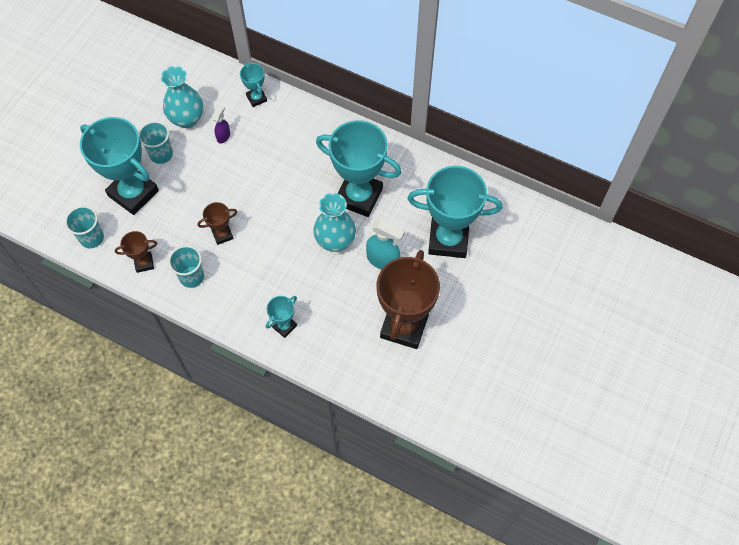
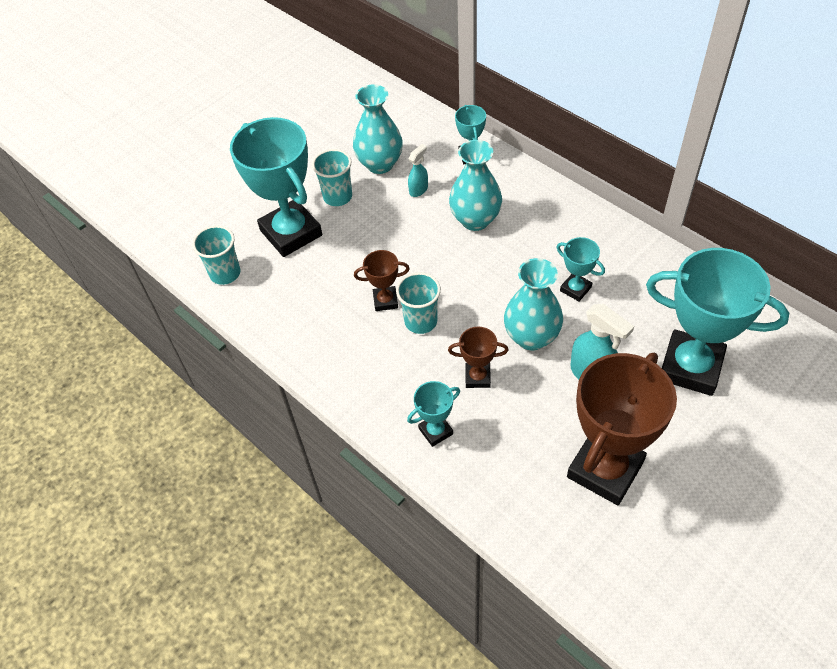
camera: 20 degrees right, 10 degrees down
(144, 263) = (278, 314): brown trophy -> brown trophy (477, 377)
(192, 277) = (332, 343): turquoise cup -> turquoise cup (421, 321)
(223, 136) = (418, 190): purple spray bottle -> turquoise spray bottle
(273, 154) = (475, 220): none -> turquoise vase
(359, 196) = (575, 289): turquoise trophy -> turquoise trophy, size x0.46

